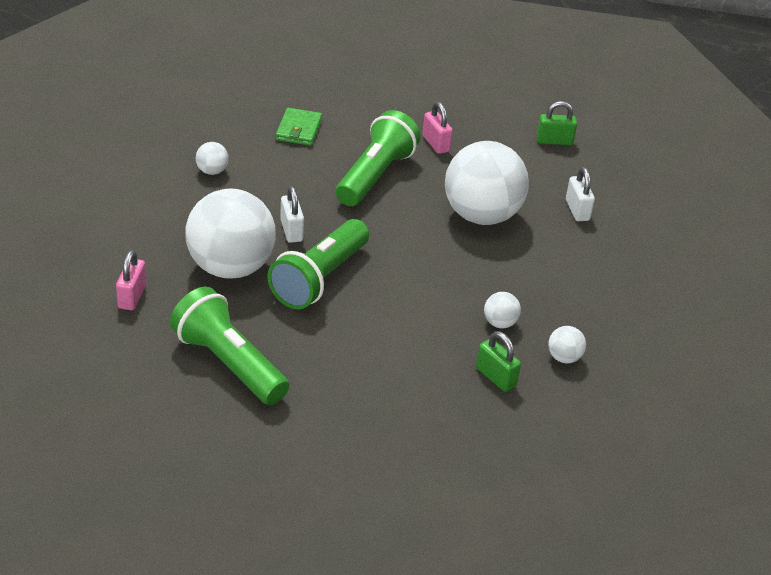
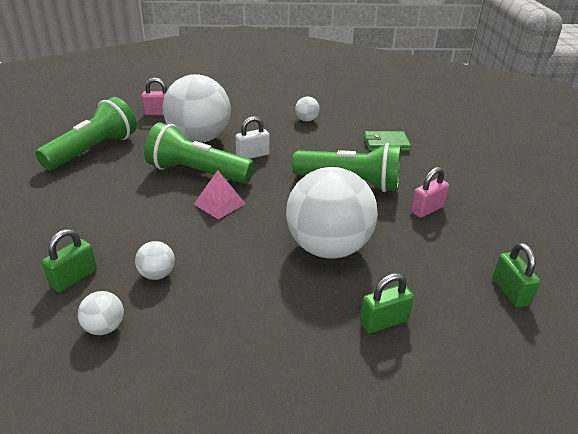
camera: 80 degrees right, 5 degrees down
(390, 270) = (219, 204): none -> pink pyramid
(577, 210) = (383, 322): white padlock -> green padlock

